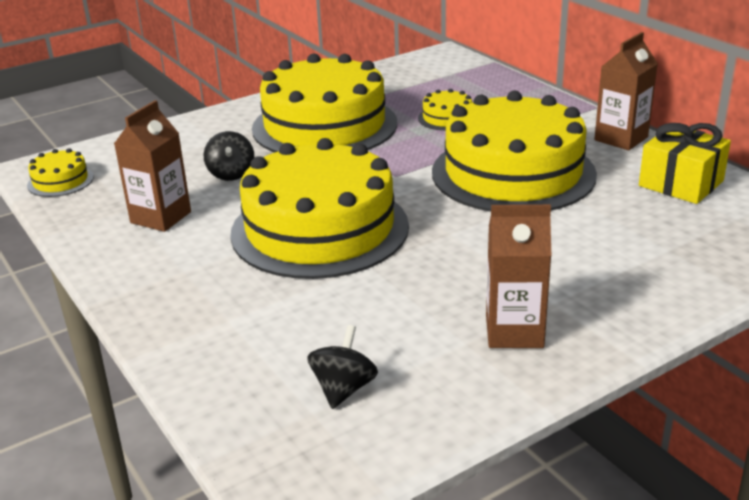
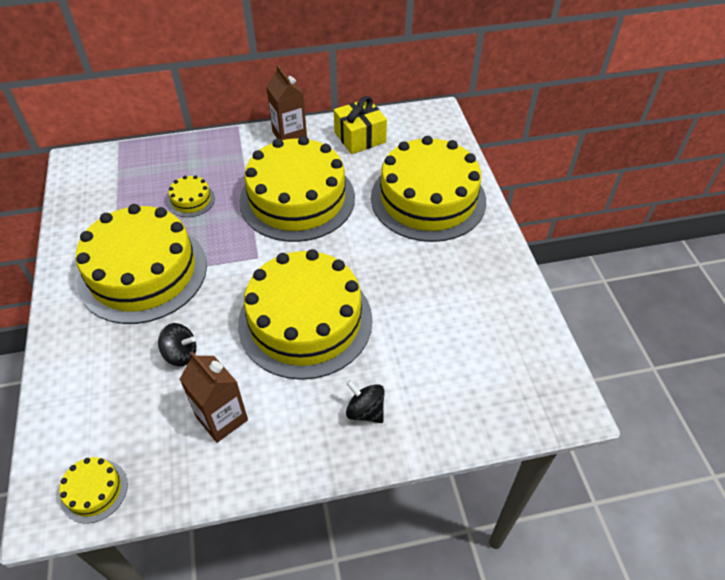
camera: 70 degrees left, 20 degrees up
(343, 389) = (491, 360): black spinning top -> black spinning top (365, 411)
(514, 332) = (470, 266): brown carton -> none
(618, 264) = (428, 199): none -> yellow cake

